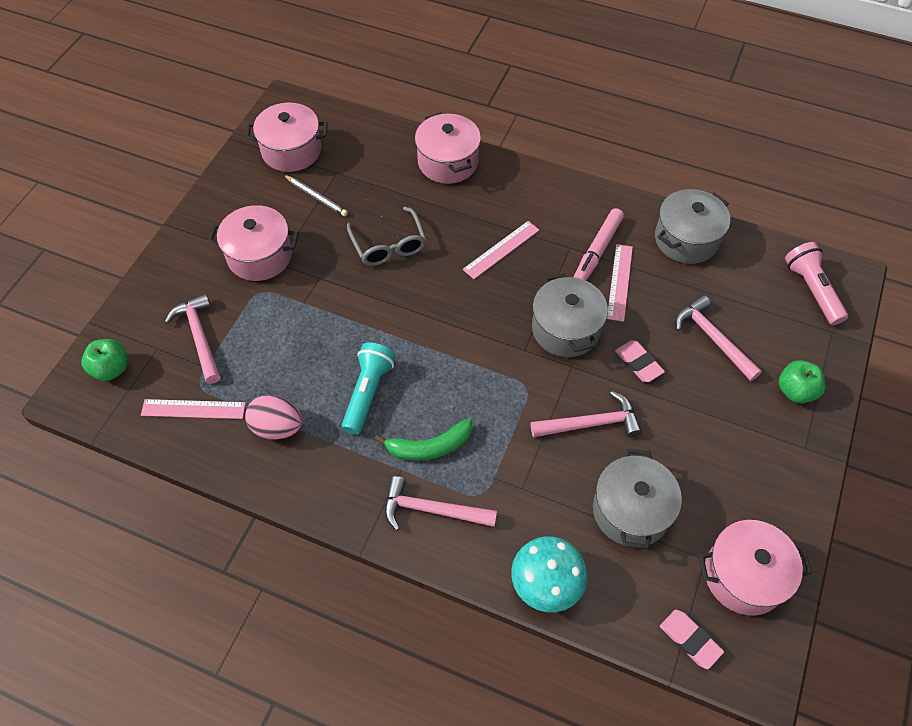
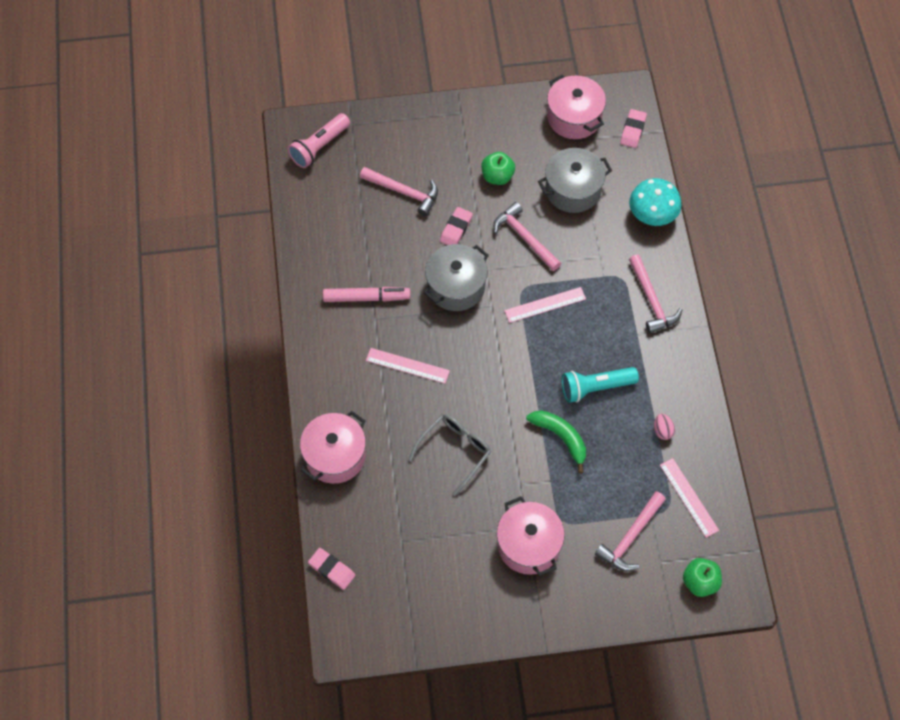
camera: 120 degrees left, 5 degrees up
(277, 427) = (662, 431): pink egg -> pink egg, size x0.57
(291, 151) = (399, 598): pink pot -> none
(316, 197) = (439, 540): grey pencil -> none
(350, 121) = (332, 570): none -> pink eraser
(430, 447) = (609, 325): green banana -> green banana (561, 437)
(620, 282) = (388, 270): pink ruler -> pink ruler (545, 305)
(686, 239) = (317, 242): grey pot -> none
(713, 338) = (404, 192): pink hammer -> pink hammer turned 90 degrees counterclockwise
(795, 391) = (418, 131): green apple -> green apple (497, 176)

